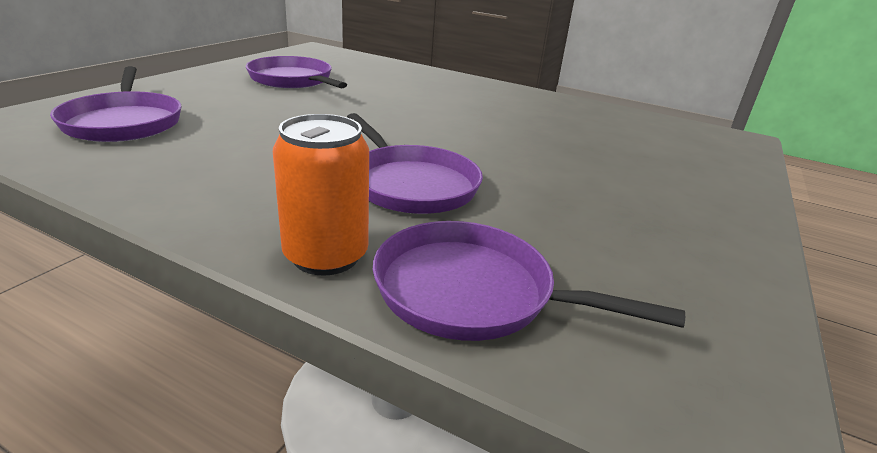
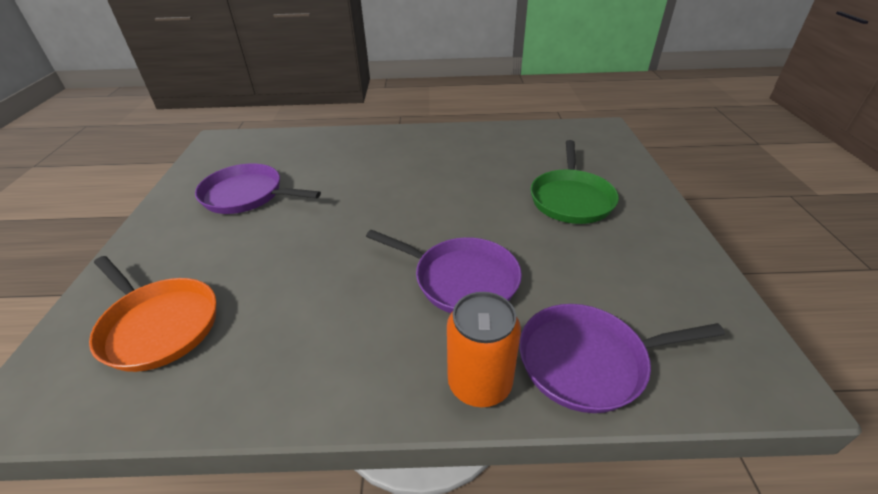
camera: 25 degrees left, 10 degrees up
(123, 122) = (159, 325): purple pan -> orange pan
(622, 173) = (571, 199): none -> green pan

